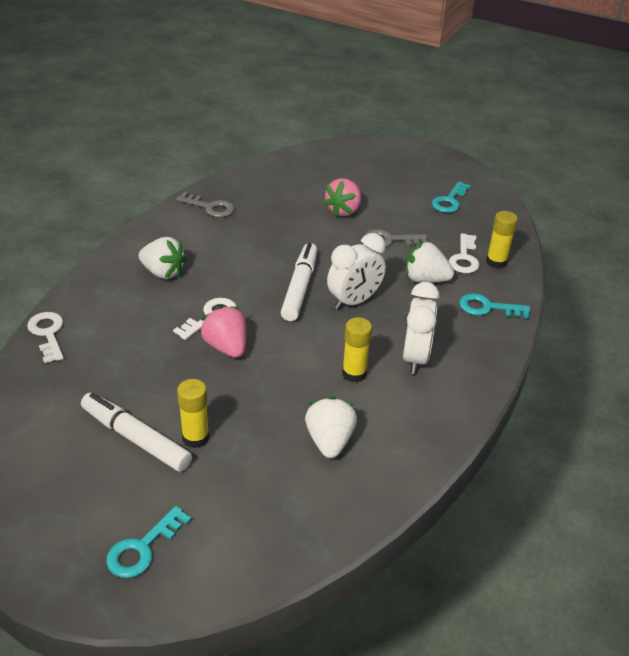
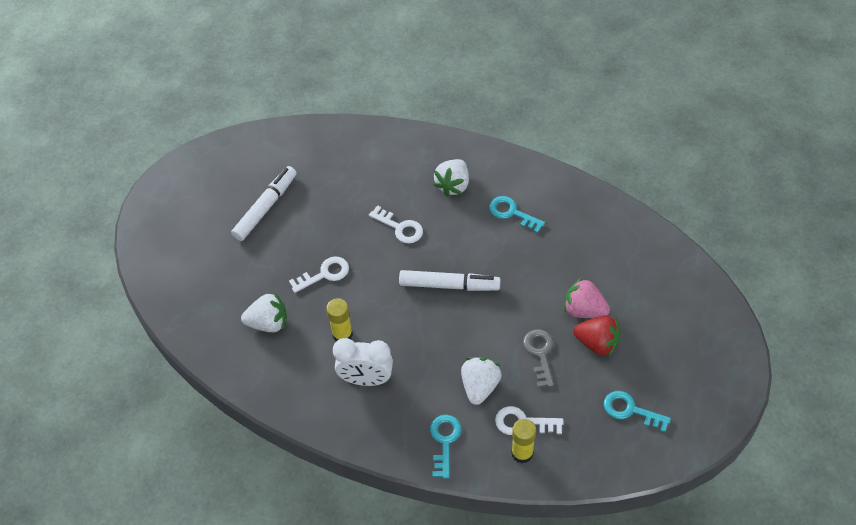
camera: 90 degrees right, 15 degrees up
(48, 334) = (366, 133): white key -> white key (324, 274)
(143, 548) = (176, 230): turquoise key -> turquoise key (512, 213)
(195, 437) = (268, 241): yellow glue stick -> none
(210, 207) = (560, 200): grey key -> none
(226, 347) = (364, 244): pink strawberry -> none
(354, 301) = (436, 328): white clock -> none
(381, 208) = (597, 343): none -> red strawberry

